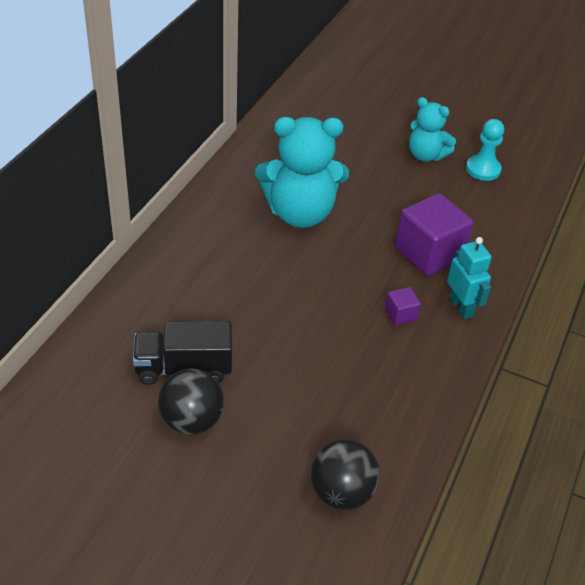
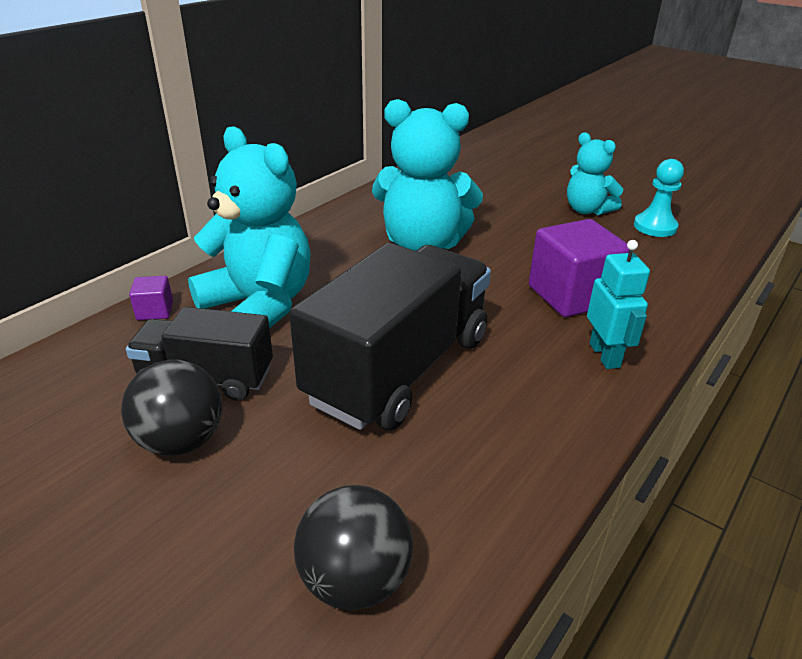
camera: 15 degrees right, 10 degrees down
(192, 296) = (259, 305): none -> turquoise teddy bear
(320, 340) = (399, 369): none -> black truck
(400, 314) = (518, 354): purple cube -> purple cube (155, 311)

